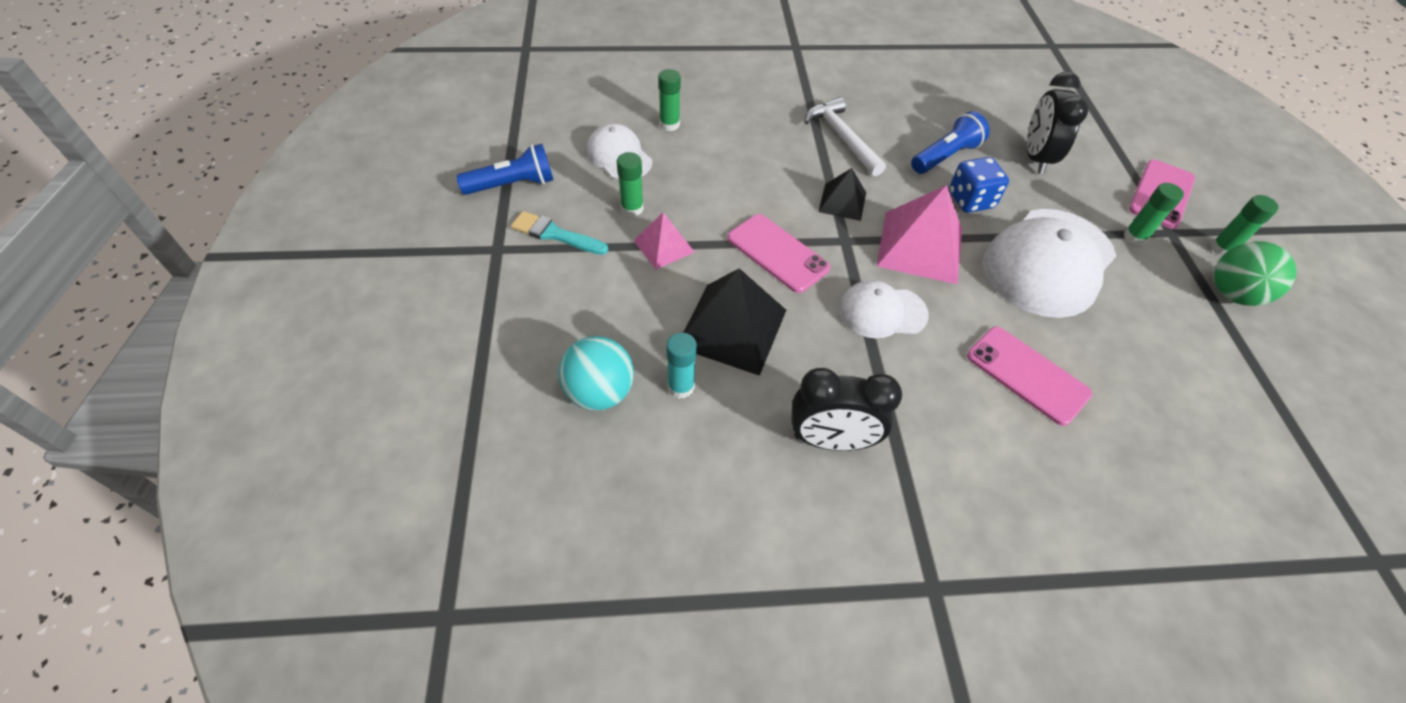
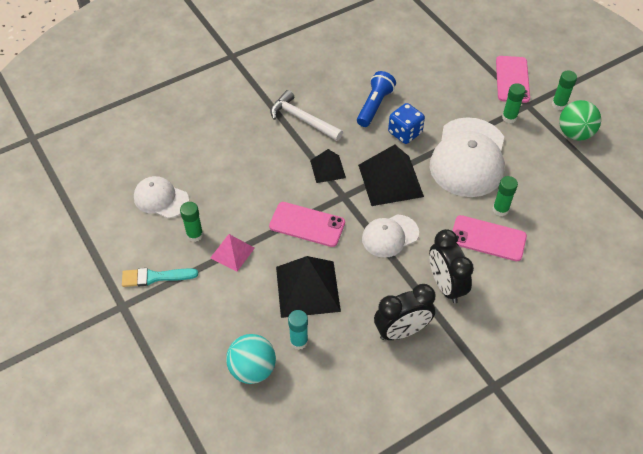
camera: 25 degrees left, 0 degrees up
(513, 184) = (100, 254): blue flashlight -> none
(669, 124) = (180, 158): green glue stick -> green glue stick (500, 209)
(920, 247) = (390, 180): pink pyramid -> black pyramid
(1035, 158) = (429, 83): black clock -> black clock (445, 285)

